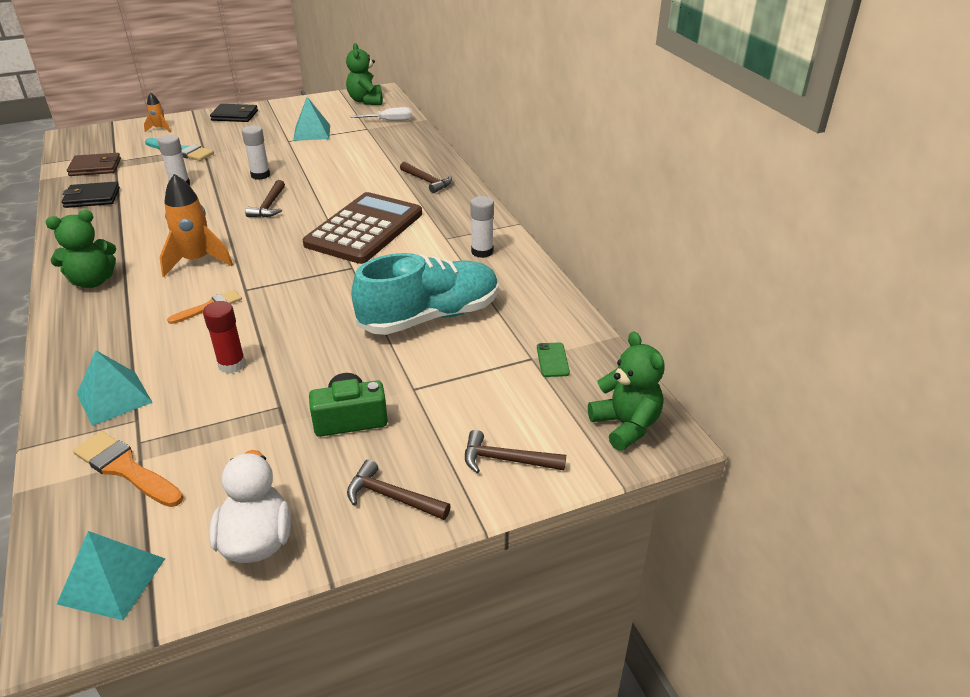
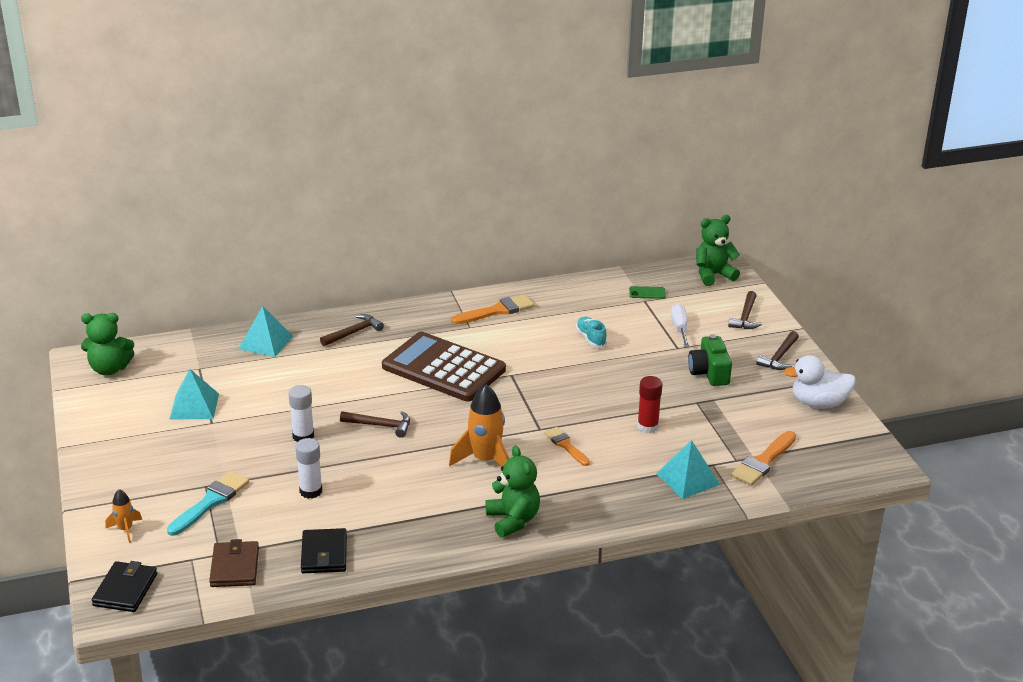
camera: 85 degrees left, 5 degrees down
(112, 580) = (855, 452): turquoise pyramid -> turquoise pyramid (265, 342)
(235, 115) = (107, 469): black wallet -> black wallet (125, 590)
(390, 121) = (184, 352): white screwdriver -> white screwdriver (680, 328)
(430, 317) = (591, 338): turquoise shoe -> turquoise shoe, size x0.41
(482, 252) = (497, 311): white glue stick -> orange brush

